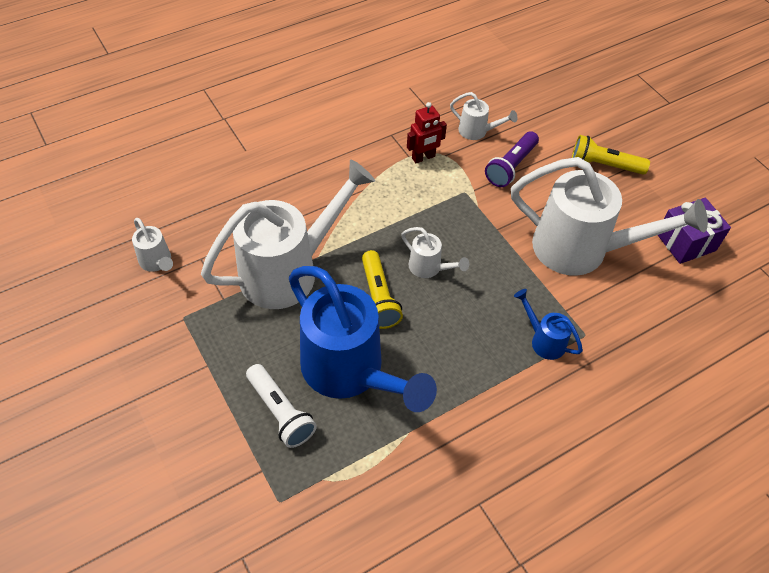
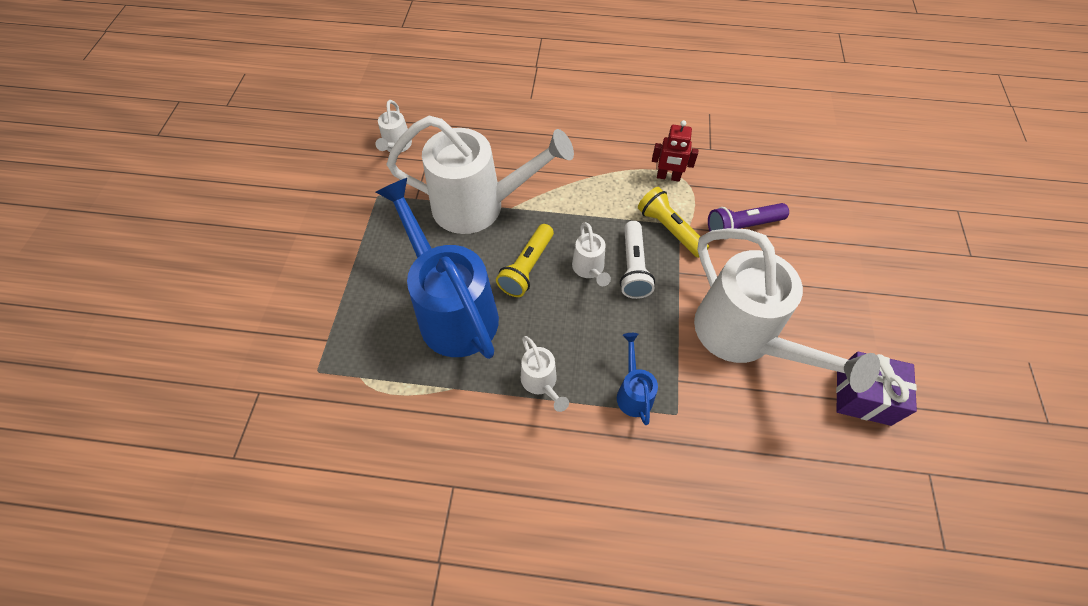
camera: 40 degrees right, 5 degrees up
(280, 412) = (377, 307): white flashlight -> white flashlight (633, 267)
(349, 371) = (452, 310): blue watering can -> blue watering can turned 150 degrees clockwise
(477, 131) = (737, 180): white watering can -> white watering can (541, 382)
(603, 165) = (839, 275): yellow flashlight -> yellow flashlight (669, 229)

